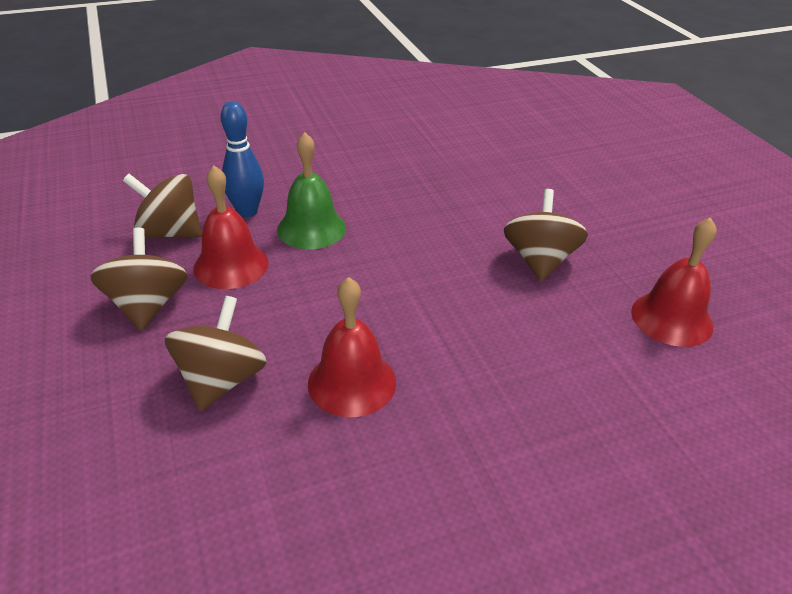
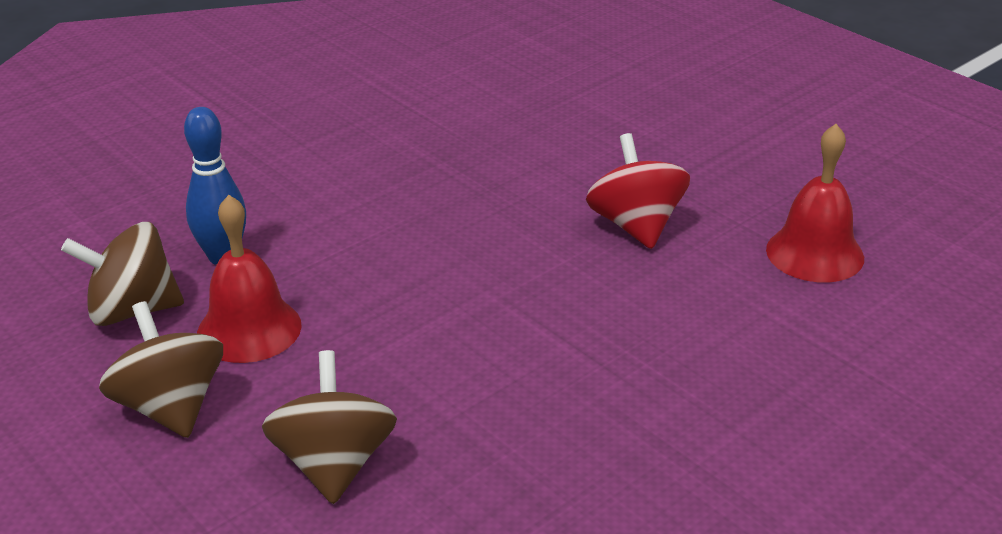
camera: 20 degrees left, 5 degrees down
(311, 228) = (326, 257): green bell -> none
(352, 382) = (496, 421): red bell -> none
(539, 260) = (636, 226): brown spinning top -> red spinning top

